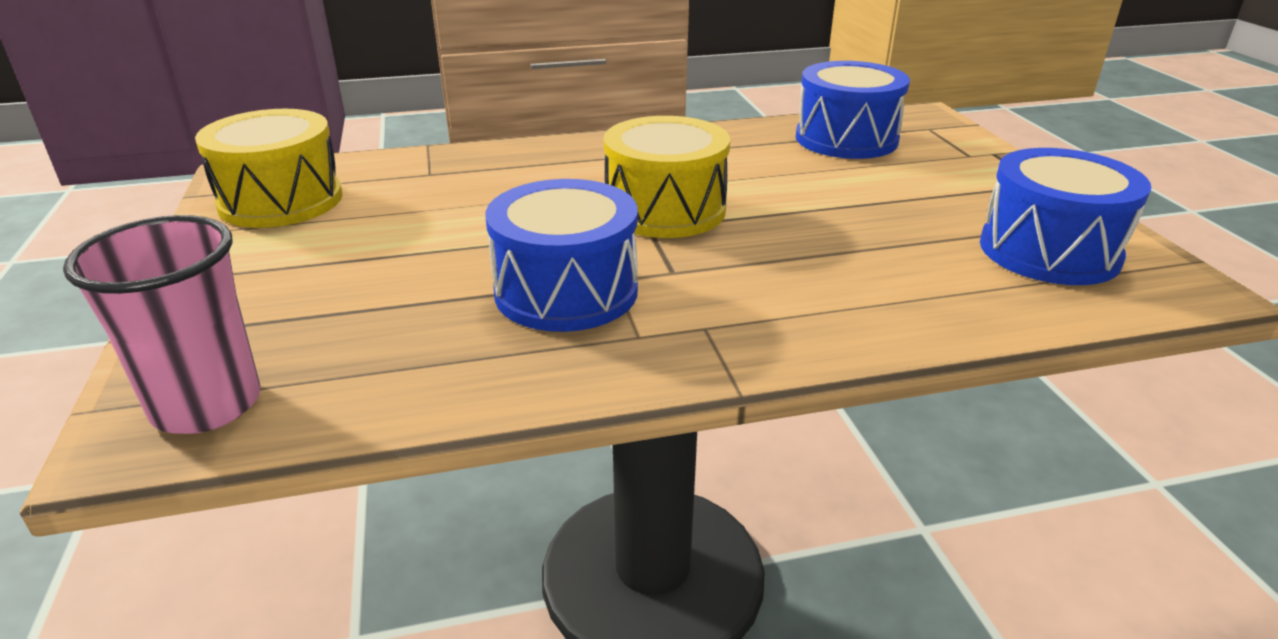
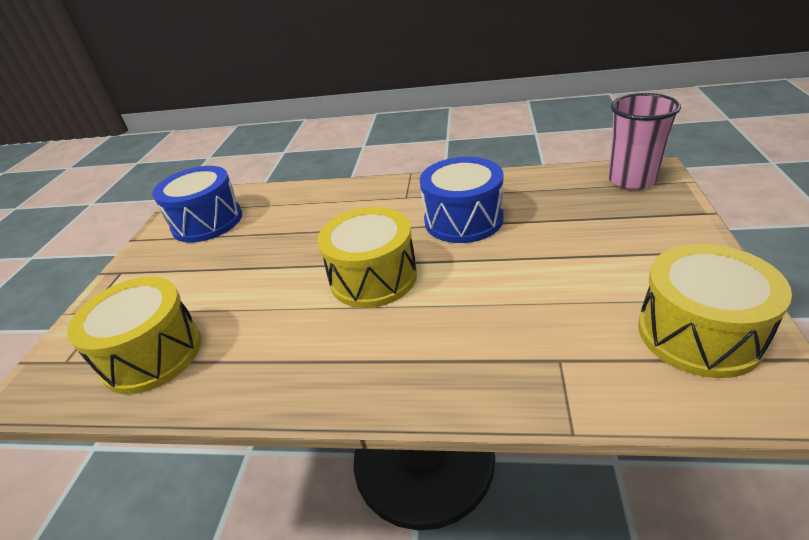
camera: 155 degrees left, 5 degrees up
(846, 139) = (152, 354): blue drum -> yellow drum

